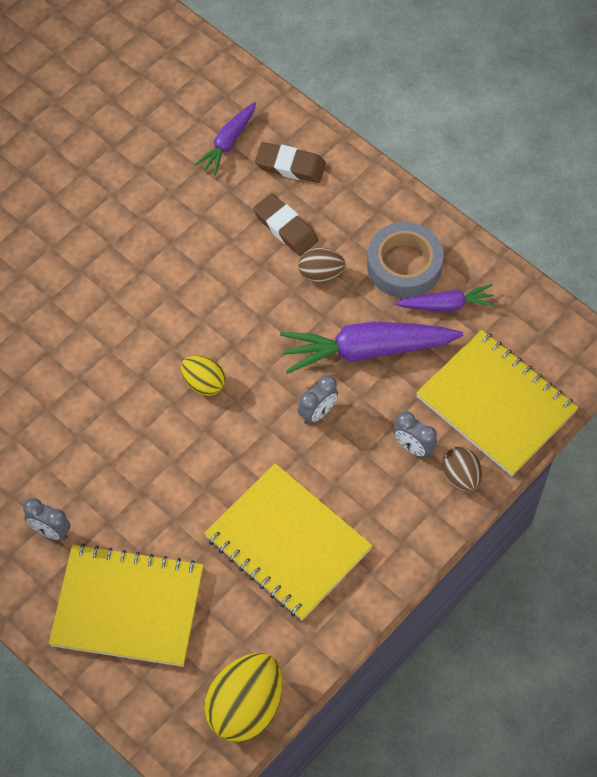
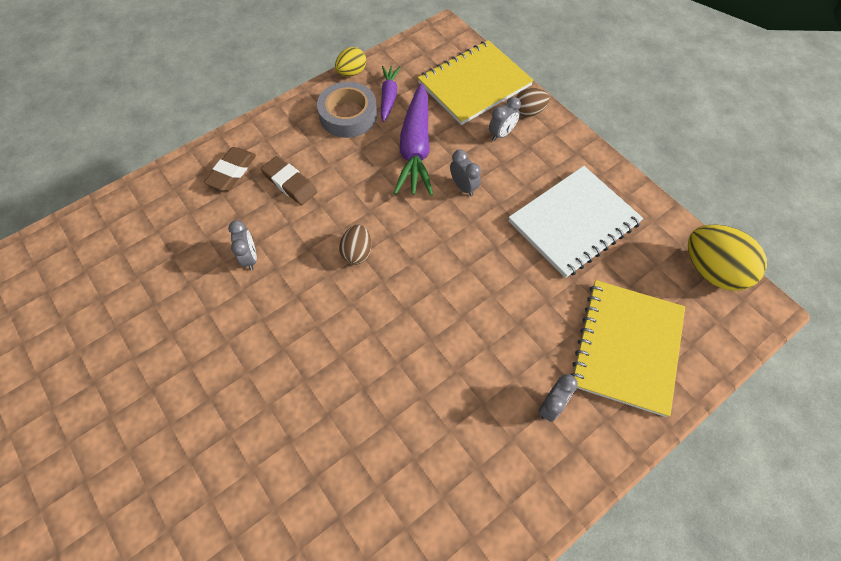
camera: 80 degrees left, 0 degrees up
(180, 214) = (250, 257): none -> grey clock
(203, 383) = (422, 261): yellow egg -> yellow egg (352, 72)
(228, 143) = (190, 211): purple carrot -> none
(285, 227) = (290, 183): brown eraser -> brown eraser turned 75 degrees clockwise
(288, 543) = (573, 222): yellow notebook -> white notebook
(321, 274) = (340, 166): brown egg -> brown egg (357, 252)

